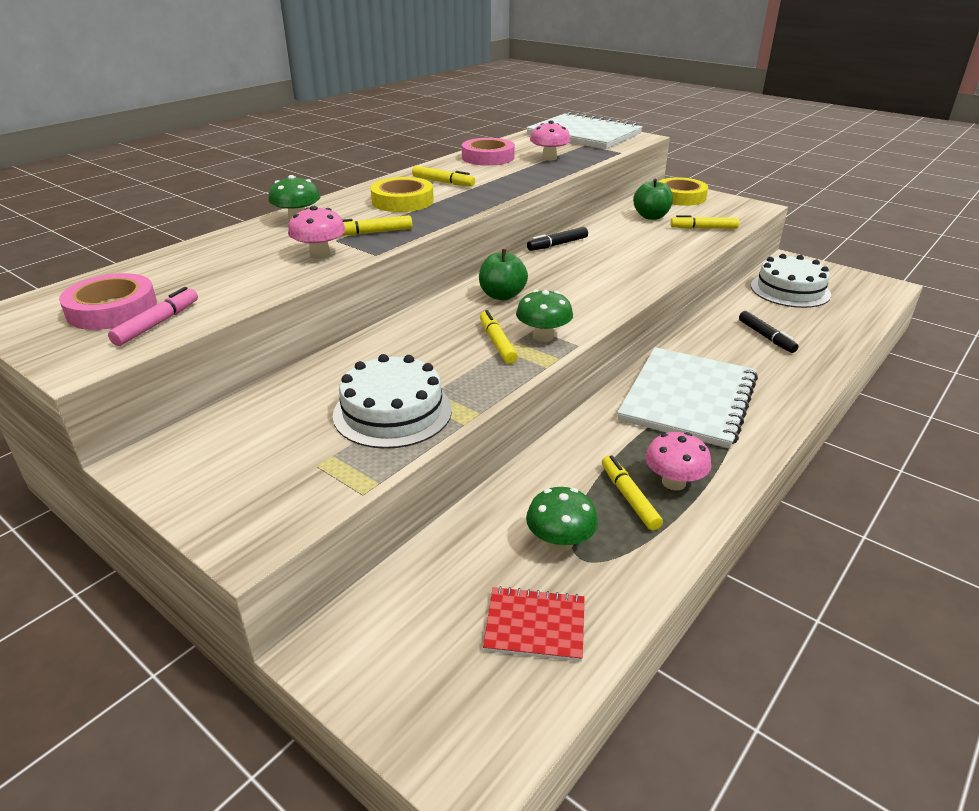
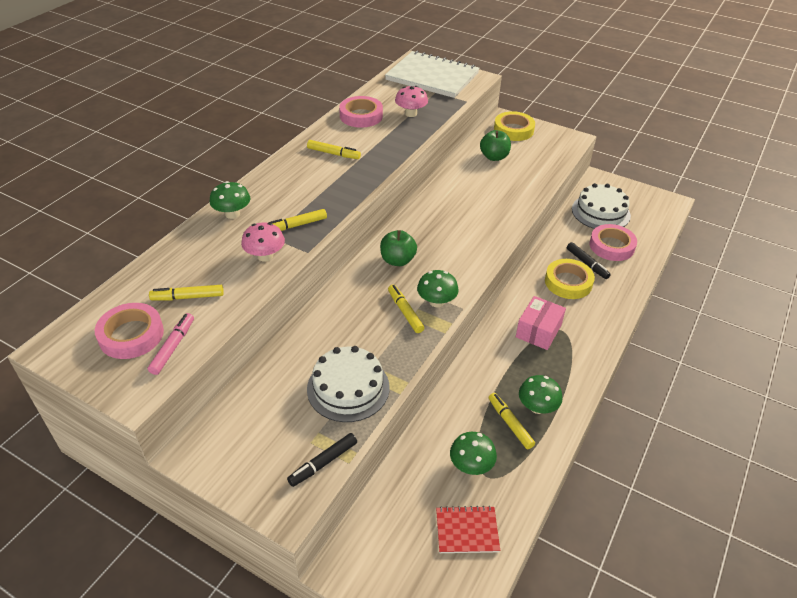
camera: 10 degrees left, 10 degrees up
(402, 201) = (308, 182): yellow tape -> yellow tape (568, 282)
(557, 244) = (427, 197): black marker -> black marker (323, 463)
(673, 482) = (537, 407): pink mushroom -> green mushroom
(688, 399) = (538, 331): white notebook -> pink box
(703, 228) = (535, 168): yellow marker -> yellow marker (188, 297)
(802, 322) = (611, 246): none -> pink tape

